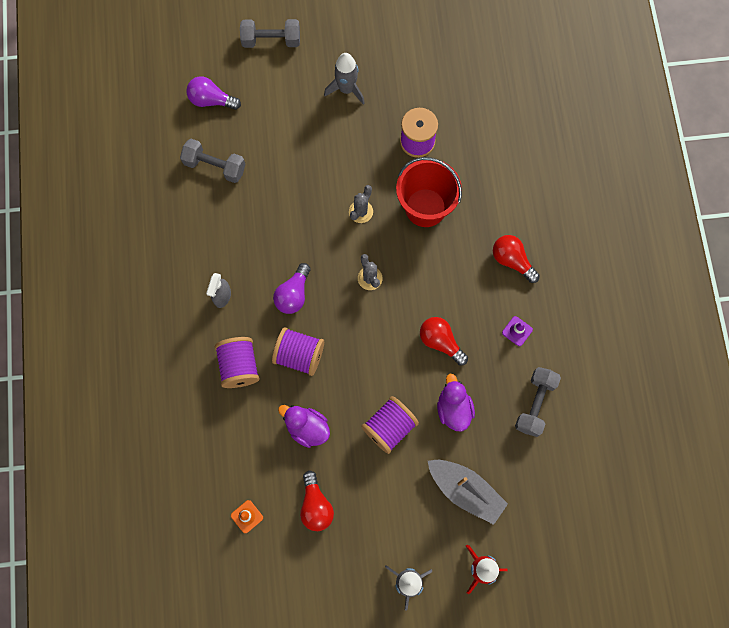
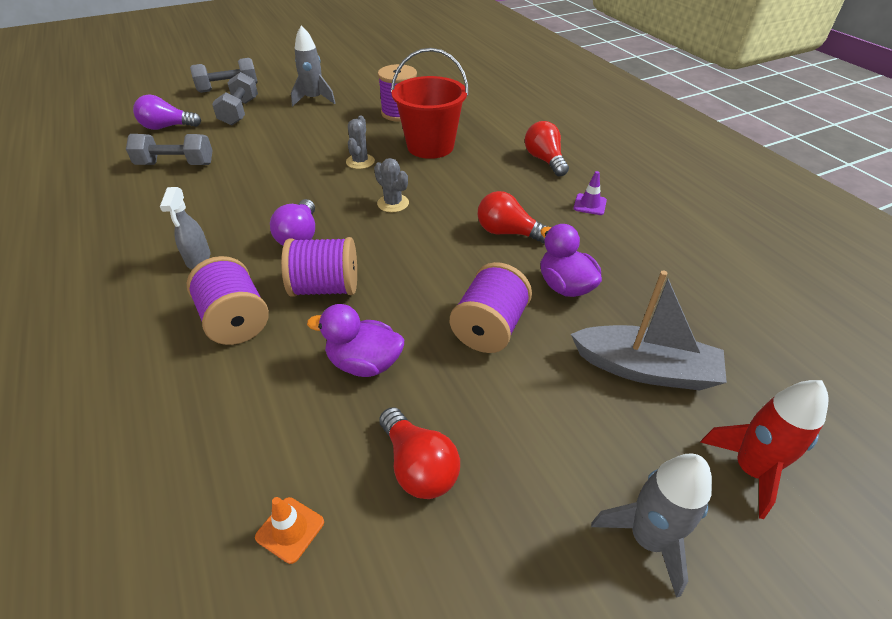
camera: 20 degrees left, 30 degrees down
(512, 261) = (544, 160): red light bulb -> red light bulb turned 45 degrees clockwise
(535, 404) = (661, 256): grey dumbbell -> grey dumbbell (239, 112)

